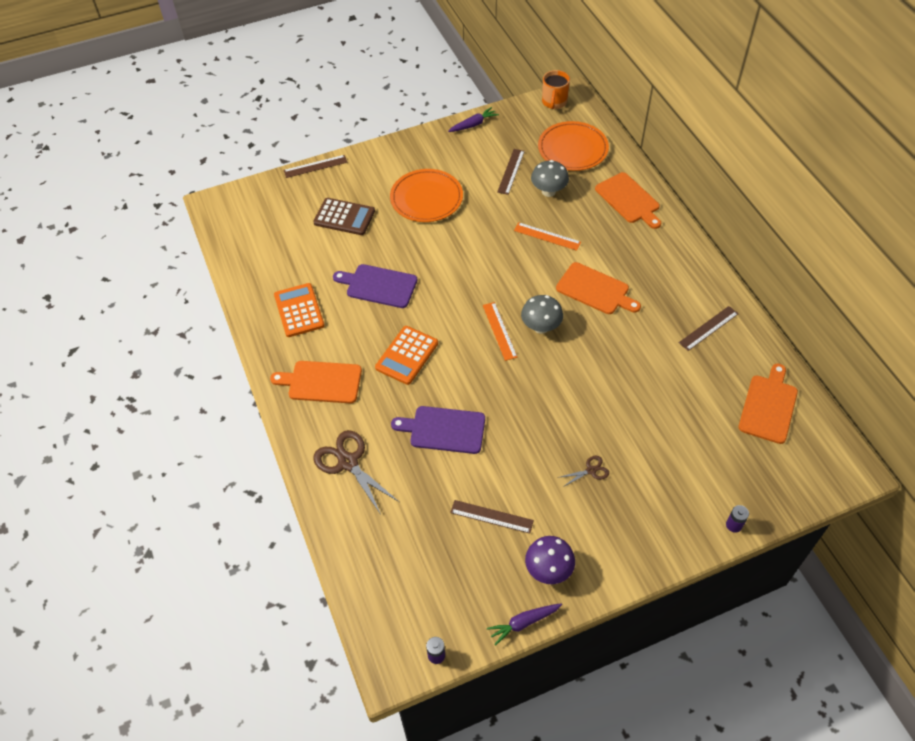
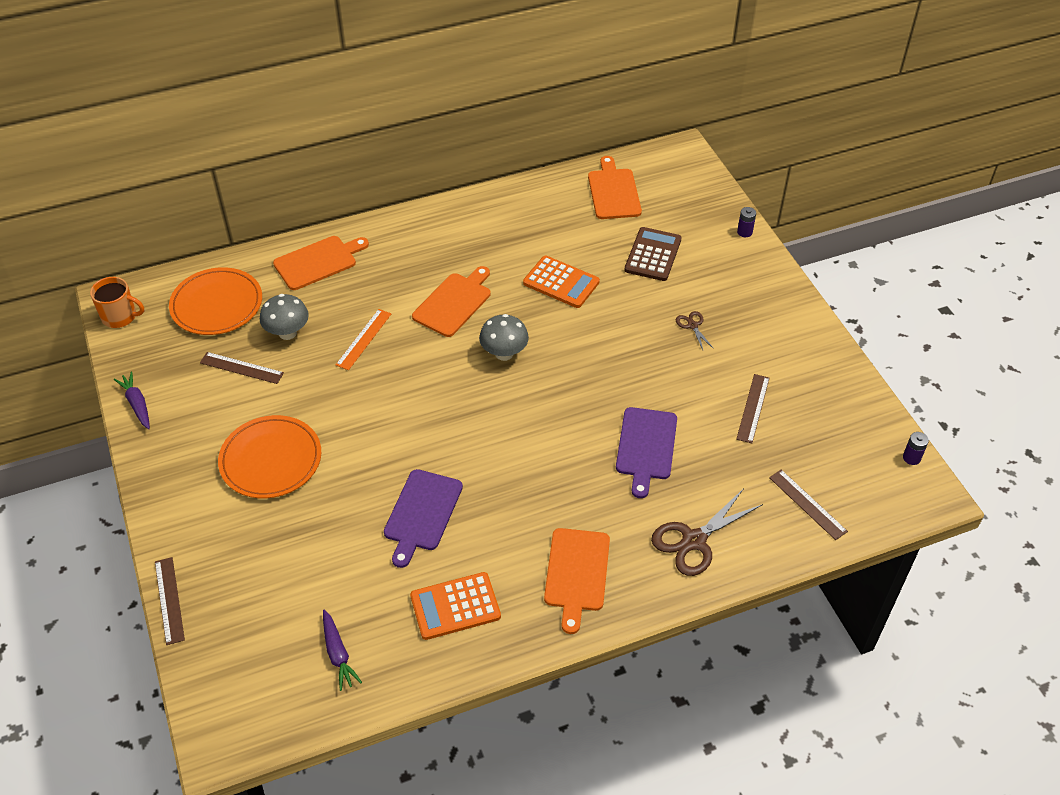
camera: 90 degrees left, 5 degrees down
(344, 217) = (286, 557): brown calculator -> brown calculator (653, 255)
(407, 355) = (538, 482): orange calculator -> orange calculator (561, 282)
(499, 331) = (507, 391): orange ruler -> none
(523, 623) = (866, 388): purple carrot -> purple carrot (338, 654)
(548, 570) = (807, 366): purple mushroom -> none
(708, 328) = (516, 220): brown ruler -> brown ruler (807, 504)
(769, 406) = (613, 192): orange cutting board -> orange cutting board turned 60 degrees clockwise

